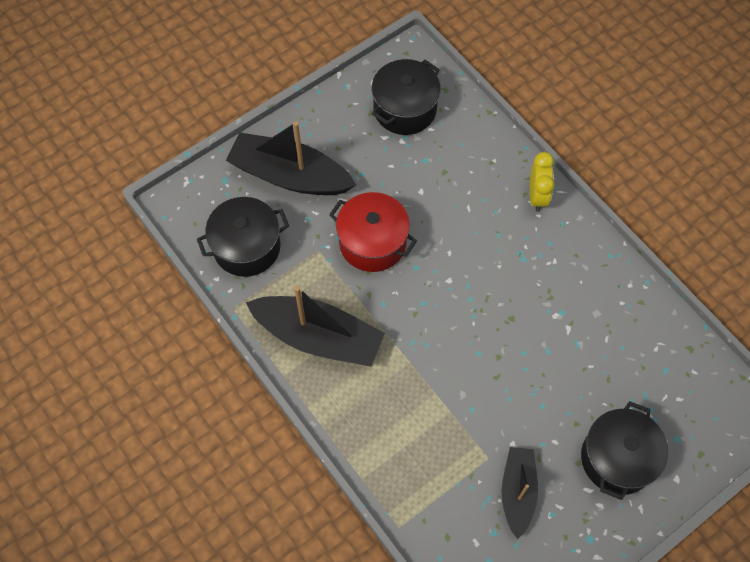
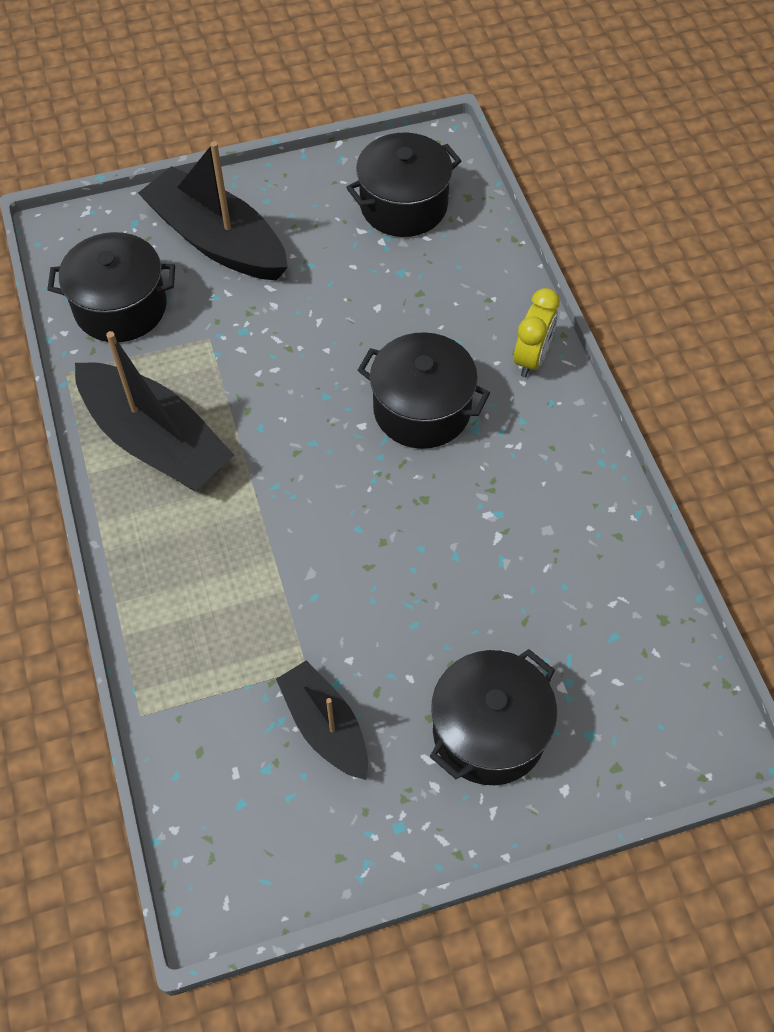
camera: 20 degrees right, 5 degrees down
(372, 242) = (283, 349): red pot -> none
(482, 256) = (422, 409): none -> black pot
(517, 492) = (325, 726): black boat -> black boat turned 60 degrees counterclockwise

